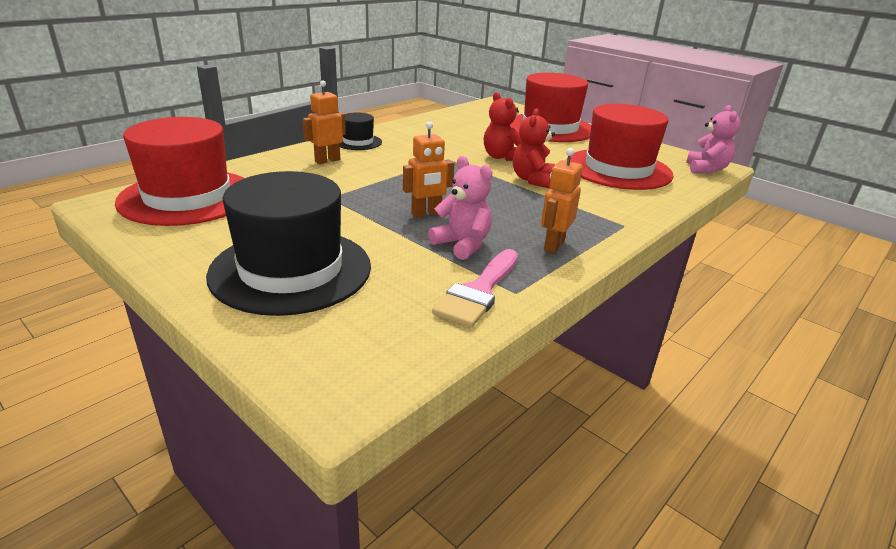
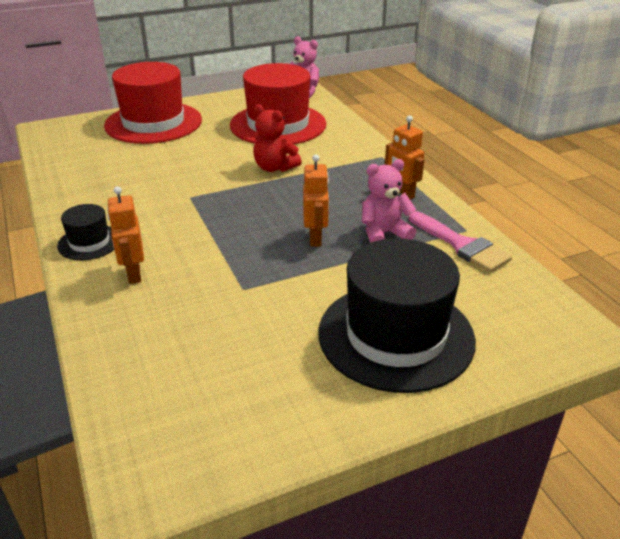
camera: 65 degrees left, 5 degrees up
(187, 197) = (174, 401): red hat -> none
(502, 157) = (209, 167): red teddy bear -> none

